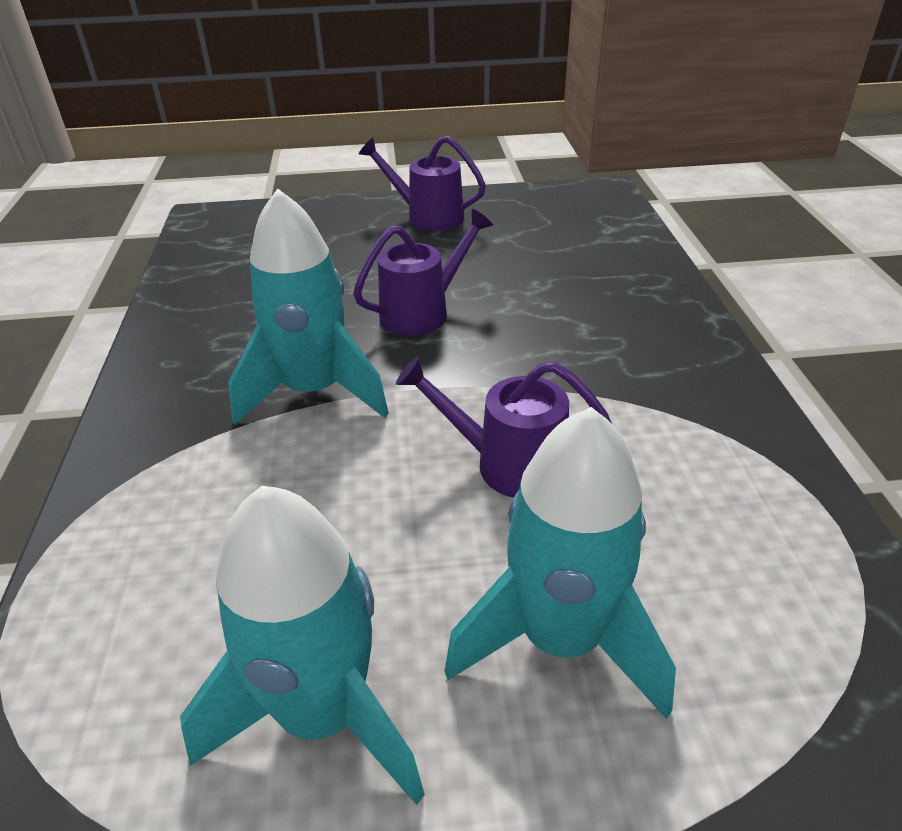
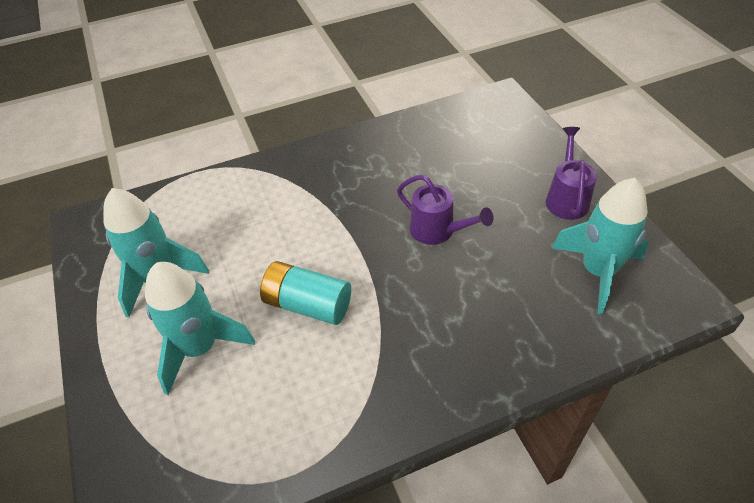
camera: 75 degrees right, 10 degrees up
(314, 391) = (343, 209): turquoise rocket -> turquoise rocket (597, 271)
(507, 464) = (308, 305): purple watering can -> turquoise battery

